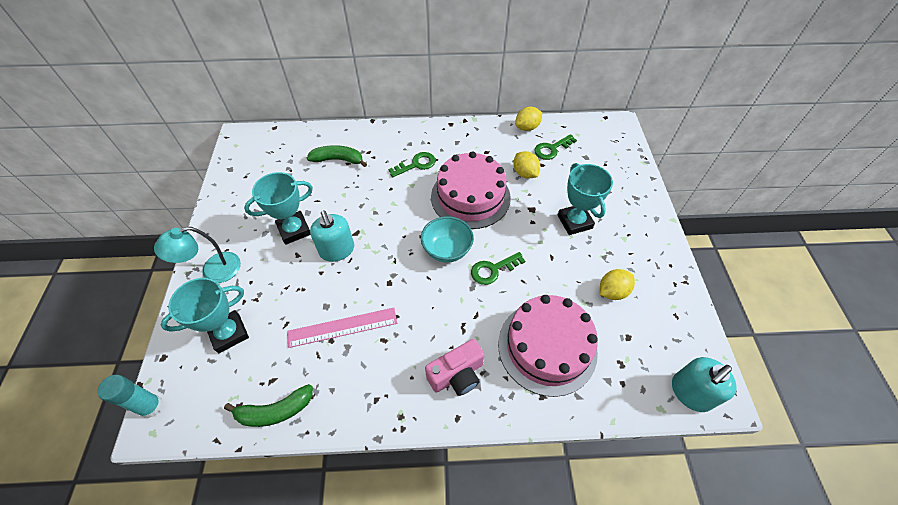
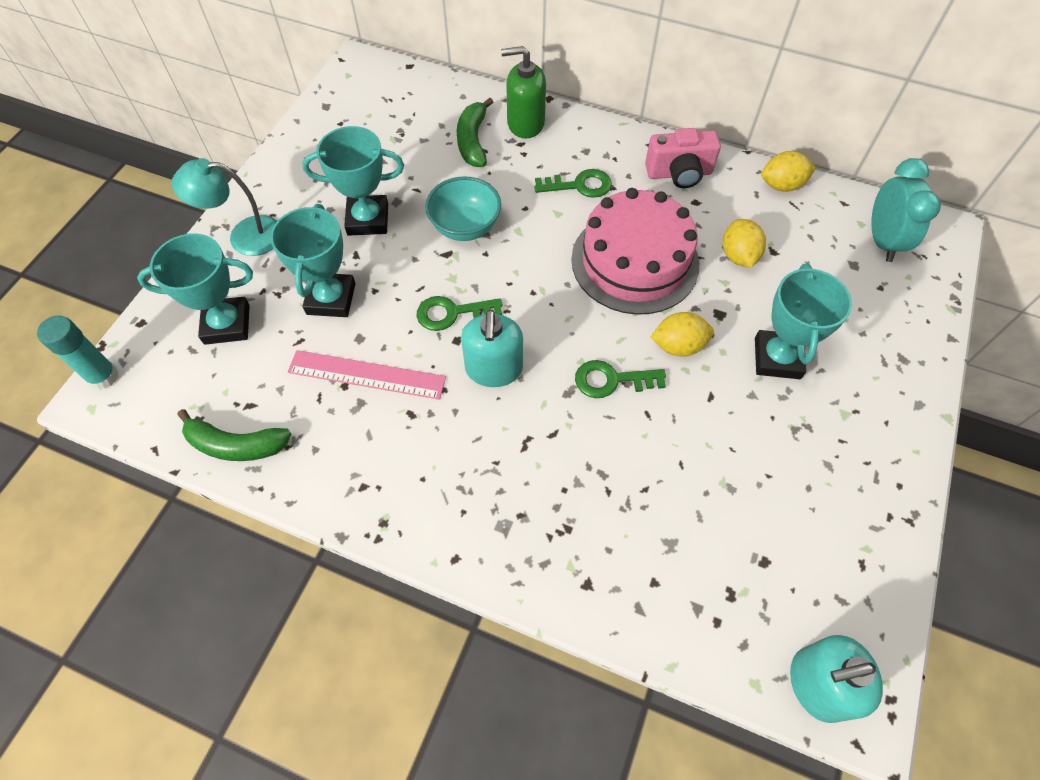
camera: 25 degrees right, 5 degrees up
(294, 288) = (331, 299): none -> turquoise trophy
(337, 250) = (410, 268): turquoise soap dispenser -> turquoise soap dispenser (494, 369)
(338, 160) = (473, 141): green banana -> green banana turned 120 degrees counterclockwise
(365, 139) = (525, 123): none -> green soap dispenser
(447, 250) = (560, 326): turquoise bowl -> turquoise bowl (465, 227)
(457, 375) = (484, 503): pink camera -> pink camera (679, 173)
(547, 347) = (631, 521): pink cake -> none
(551, 149) = (803, 233): green key -> green key (451, 313)
(593, 140) = (882, 241): none -> turquoise clock
(612, 291) = (778, 485): yellow lemon -> yellow lemon (678, 346)

